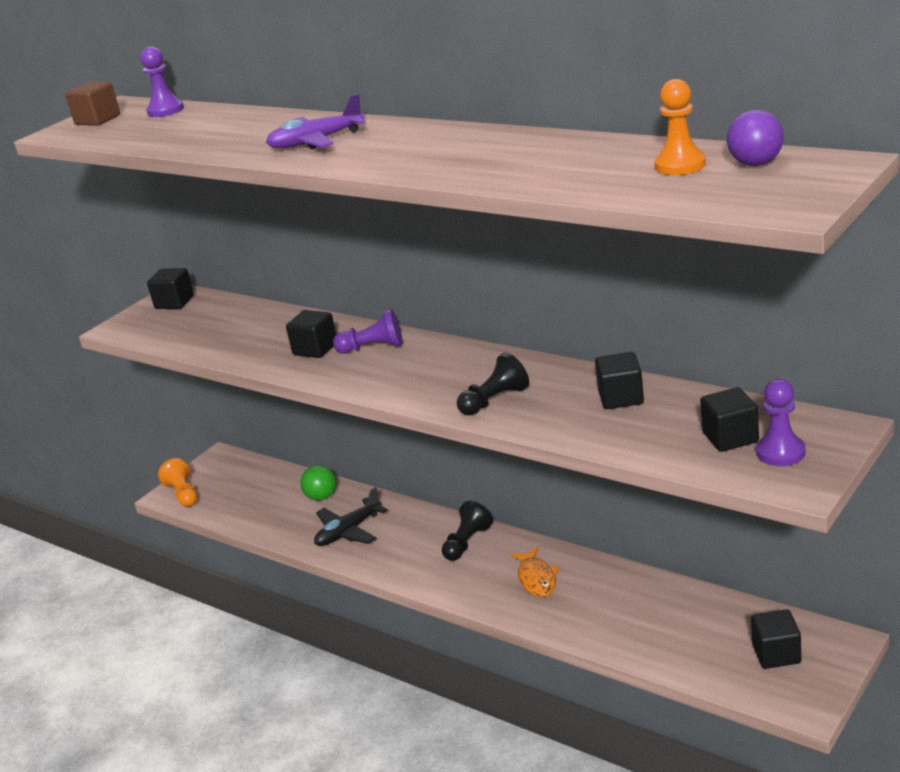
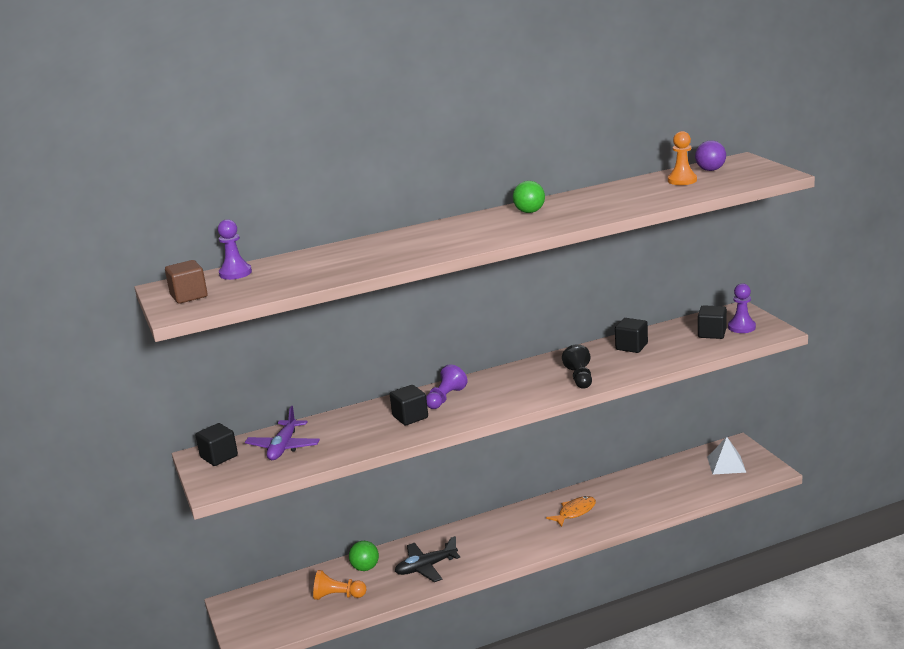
camera: 60 degrees left, 5 degrees down
(183, 494) = (257, 633): orange pawn -> orange pawn (338, 596)
(316, 142) = (441, 240): purple plane -> purple plane (283, 447)
(348, 531) = (426, 567): black plane -> black plane turned 75 degrees clockwise
(453, 141) = (529, 212): none -> green ball
(467, 543) = (505, 525): black pawn -> none
(536, 579) = (575, 512): orange fish -> orange fish turned 60 degrees counterclockwise
(776, 654) = (726, 464): black cube -> white pyramid

